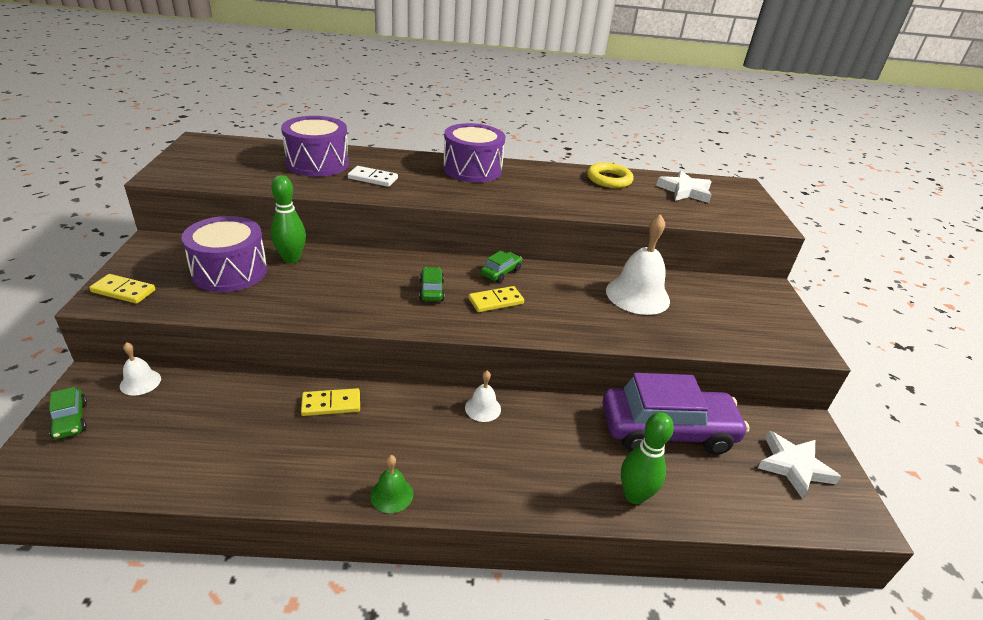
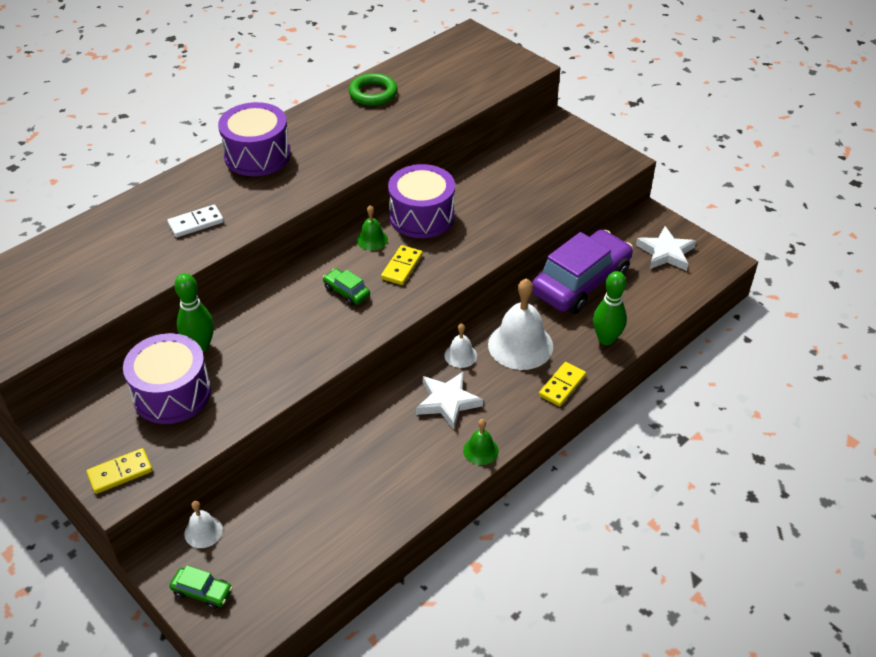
camera: 40 degrees left, 10 degrees up
(317, 163) = (121, 240): purple drum -> purple drum (422, 216)
(331, 404) = (362, 432): yellow domino -> yellow domino (562, 385)
(501, 272) = (372, 239): green car -> green bell
(609, 179) = (373, 93): yellow ring -> green ring
(637, 295) = (484, 191): white bell -> white bell (520, 345)
(685, 191) = (439, 69): white star -> white star (447, 402)

